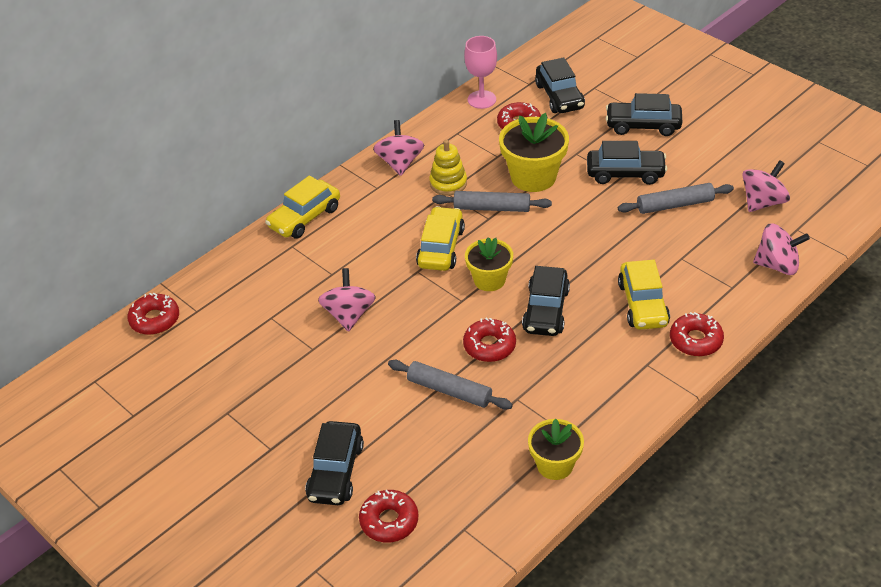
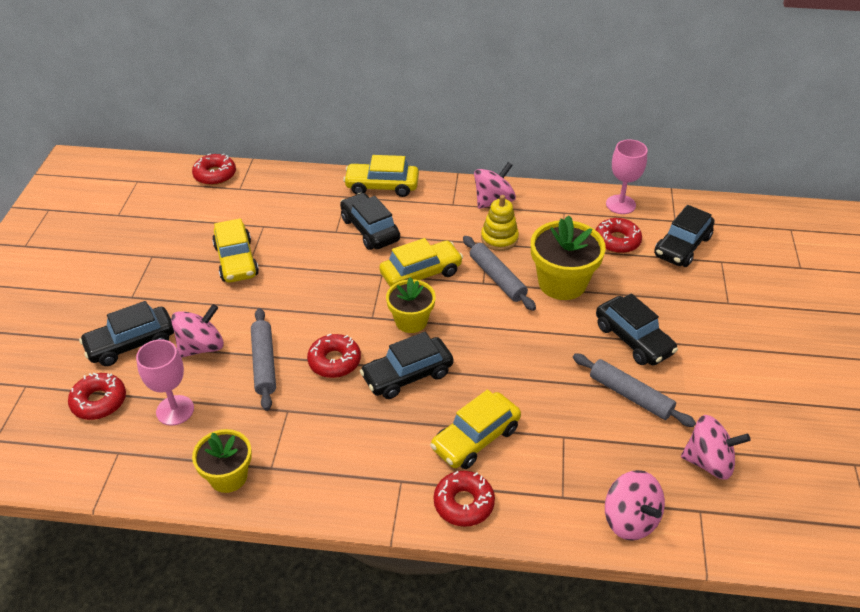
camera: 50 degrees right, 0 degrees up
(299, 355) = (236, 260): none -> yellow car
(349, 315) = (300, 263): pink spinning top -> pink spinning top (201, 347)
(449, 471) = (175, 410): none -> pink goblet
(643, 125) = (711, 319): black car -> black car (370, 229)

